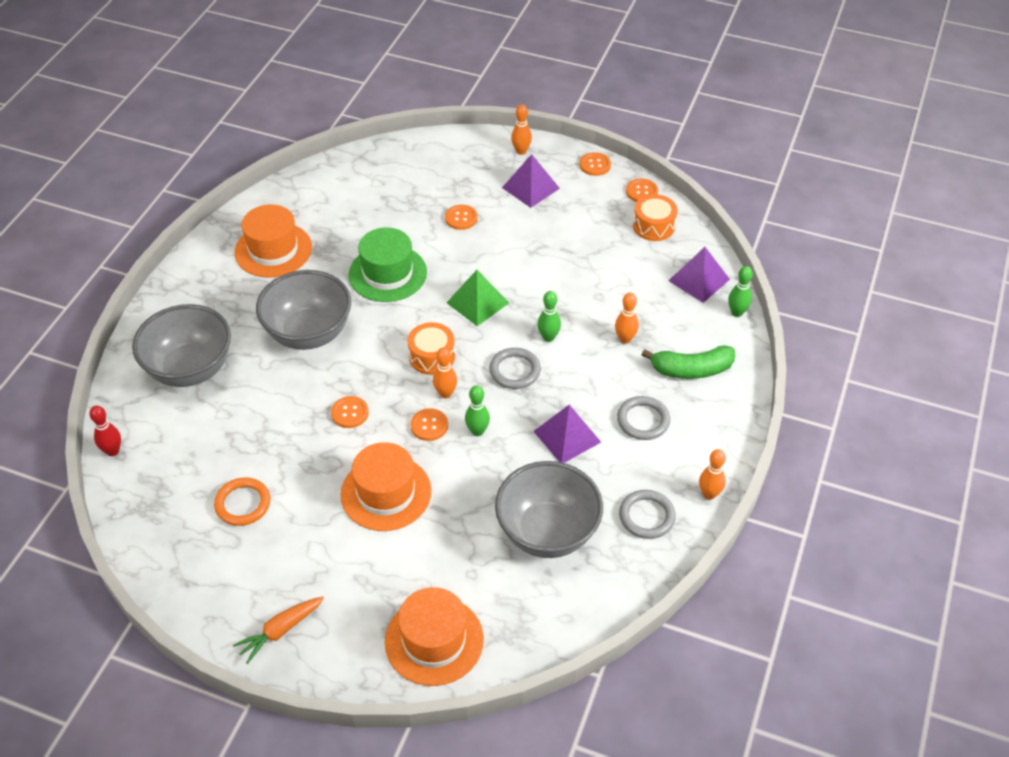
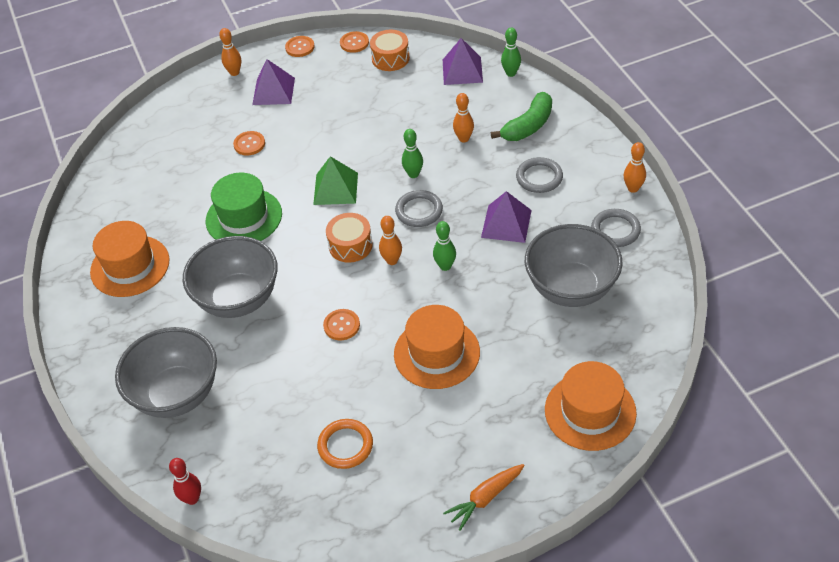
camera: 40 degrees left, 0 degrees up
(280, 631) = (485, 498): orange carrot -> orange carrot turned 45 degrees clockwise
(429, 425) = (408, 289): orange button -> none

